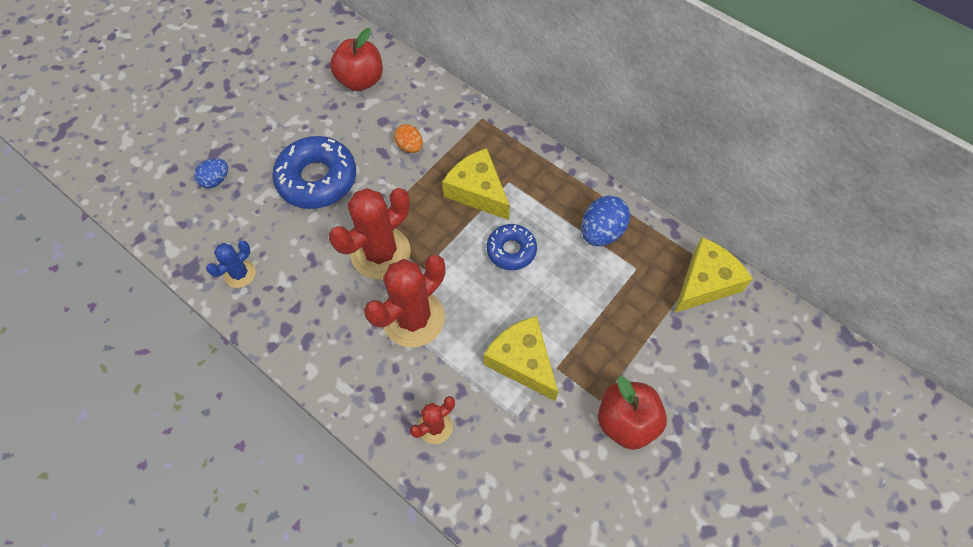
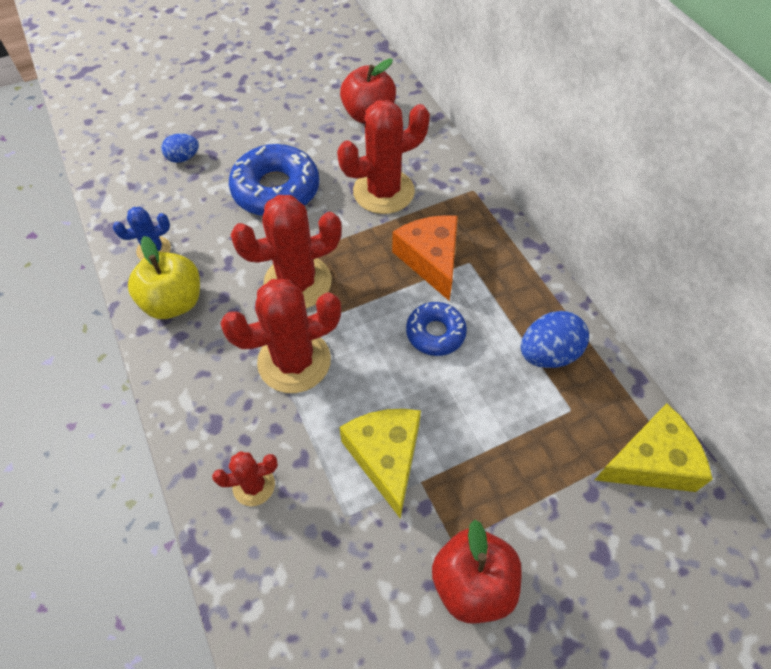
camera: 25 degrees right, 5 degrees down
(285, 311) = (174, 302): none -> yellow apple
(410, 146) = (383, 191): orange egg -> red cactus
(478, 191) = (430, 260): yellow cheese -> orange cheese

